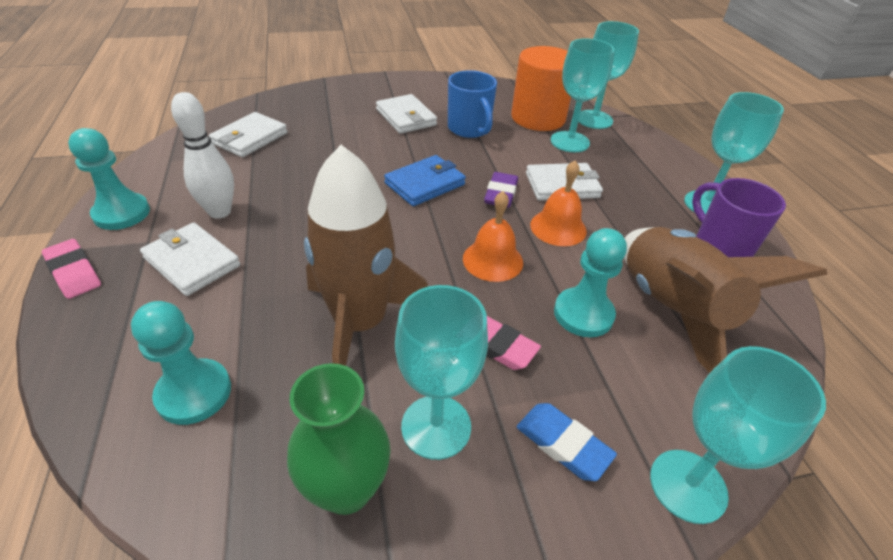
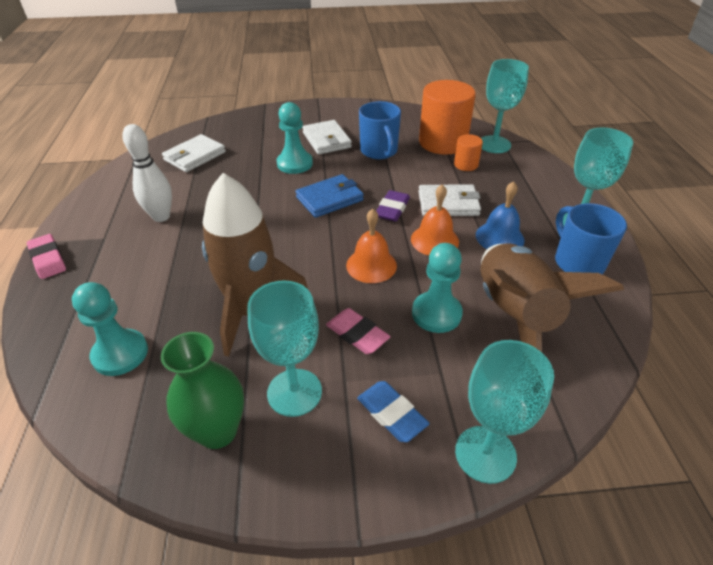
camera: 10 degrees right, 0 degrees up
(122, 213) = (88, 215): turquoise pawn -> turquoise pawn (294, 164)
(192, 262) = (134, 255): white wallet -> none
(570, 142) = (466, 164): turquoise goblet -> orange cylinder
(629, 221) = (499, 237): none -> blue bell
(721, 245) = (577, 262): purple mug -> blue mug

